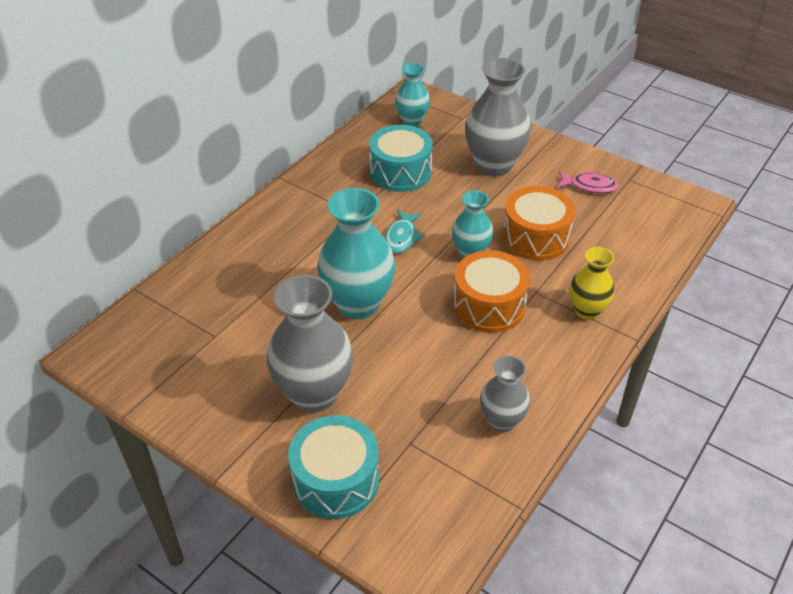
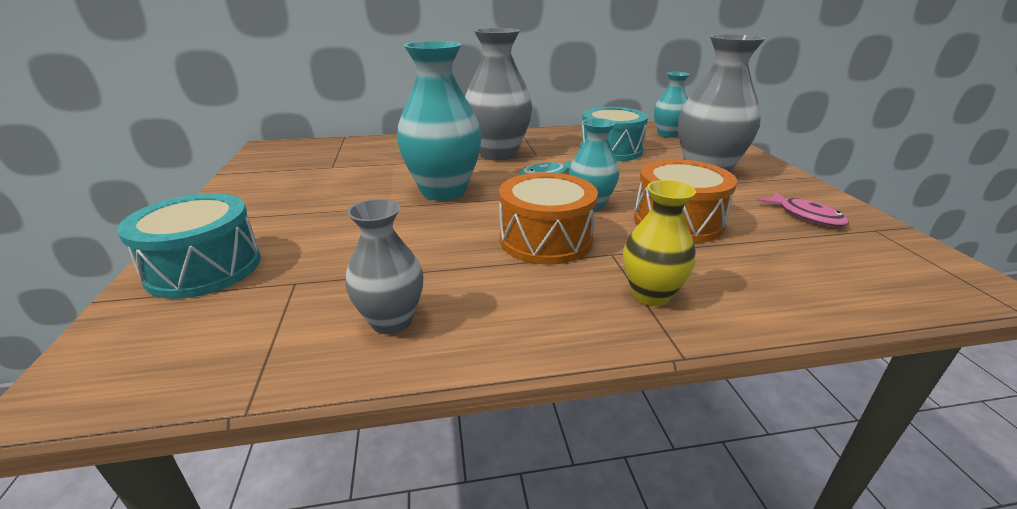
camera: 45 degrees right, 15 degrees down
(314, 394) = (312, 217): grey vase -> grey vase (498, 154)

